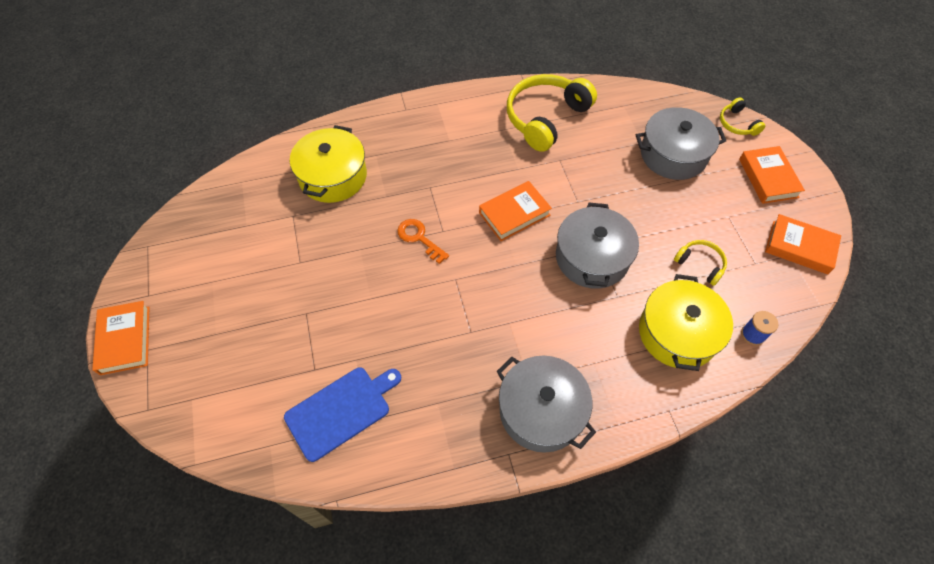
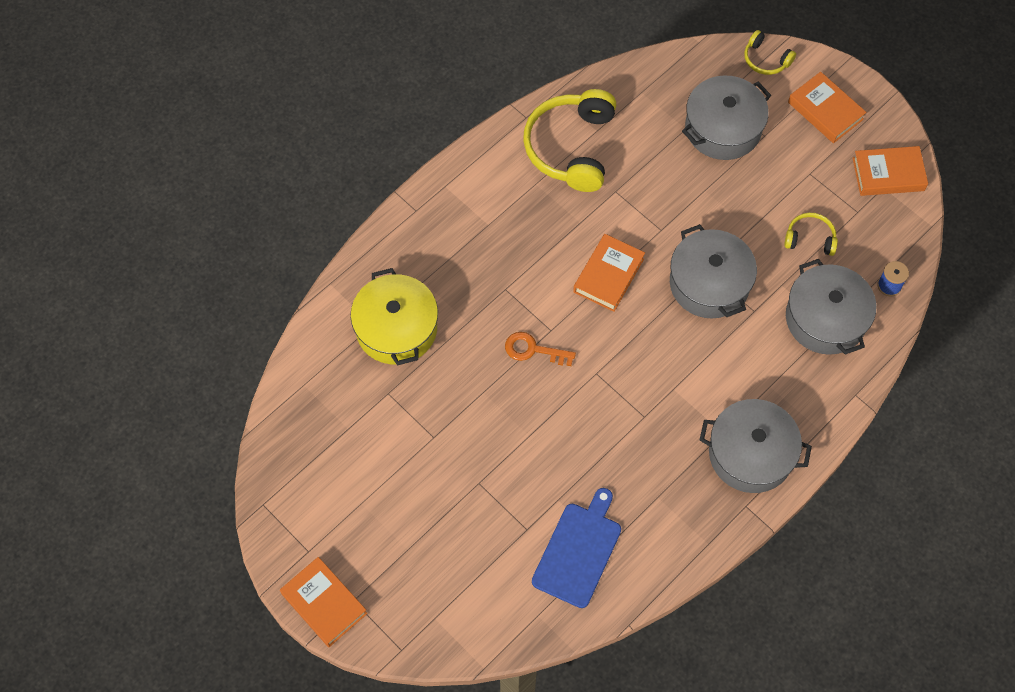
camera: 30 degrees left, 5 degrees up
(677, 333) = (825, 319): yellow pot -> grey pot

